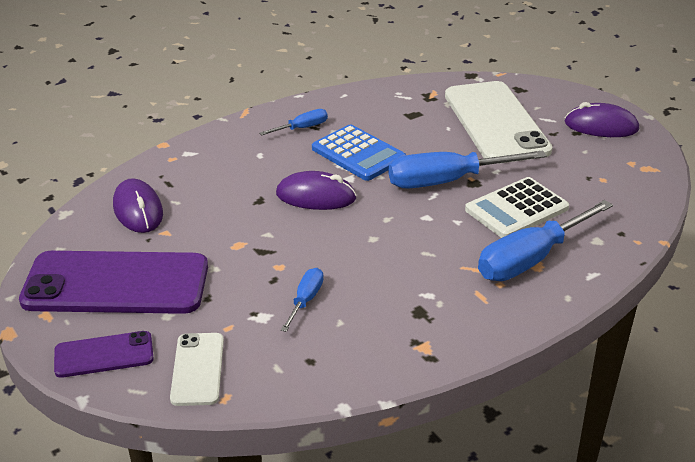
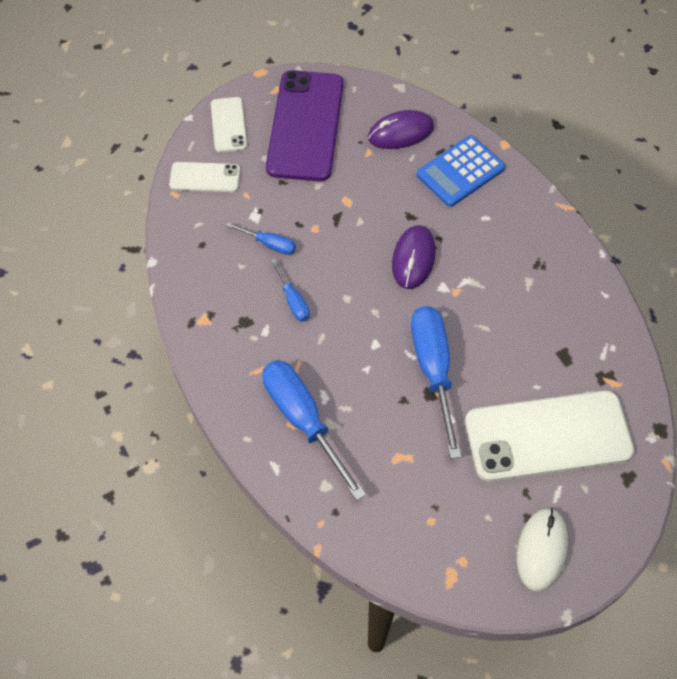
camera: 95 degrees right, 25 degrees up
(104, 355) = (228, 125): purple phone -> white phone
(302, 128) = (534, 253): blue screwdriver -> blue screwdriver (293, 300)
(358, 154) = (485, 298): blue calculator -> blue calculator (460, 172)
(516, 209) = (382, 424): white calculator -> none
(601, 126) = (541, 550): purple mouse -> white mouse

